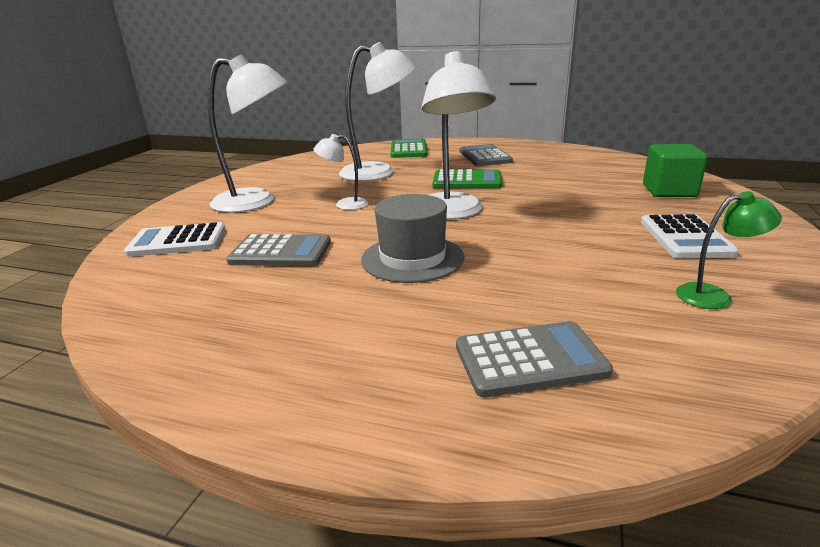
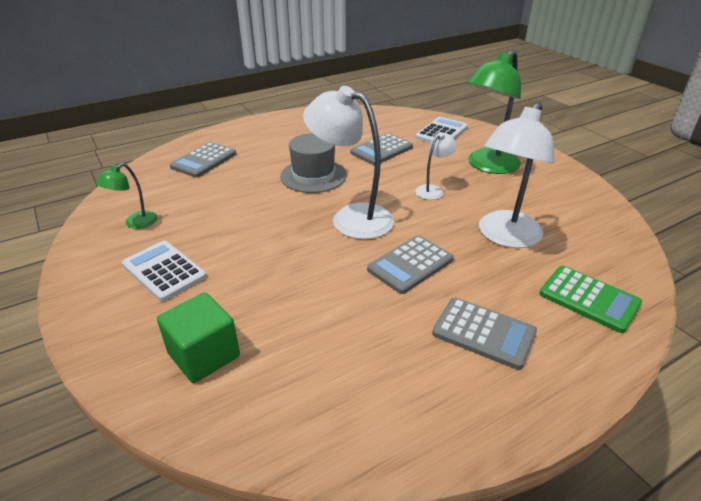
camera: 130 degrees right, 10 degrees up
(257, 201) = (487, 166): white lamp -> green lamp
(467, 181) = (410, 265): green calculator -> grey calculator

